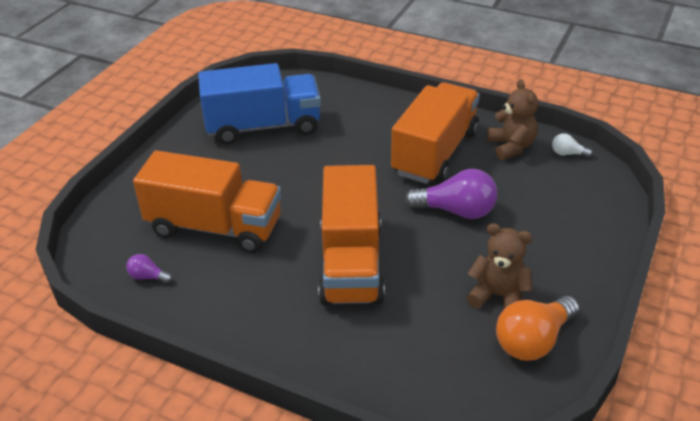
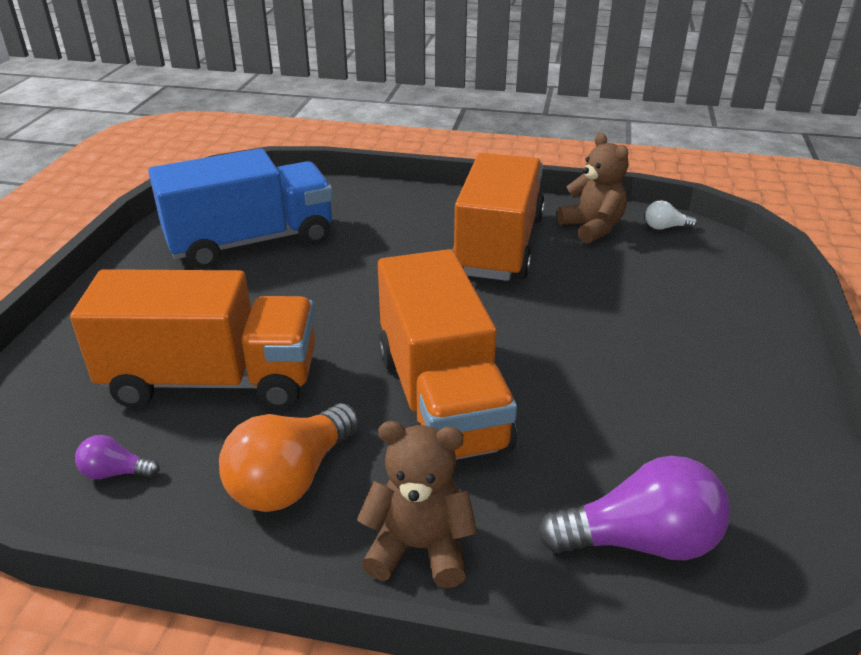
camera: 15 degrees left, 5 degrees down
(456, 211) = (559, 310): purple light bulb -> purple light bulb (640, 541)
(498, 296) = (672, 412): brown teddy bear -> brown teddy bear (419, 548)
(533, 341) = (754, 467): orange light bulb -> orange light bulb (291, 479)

